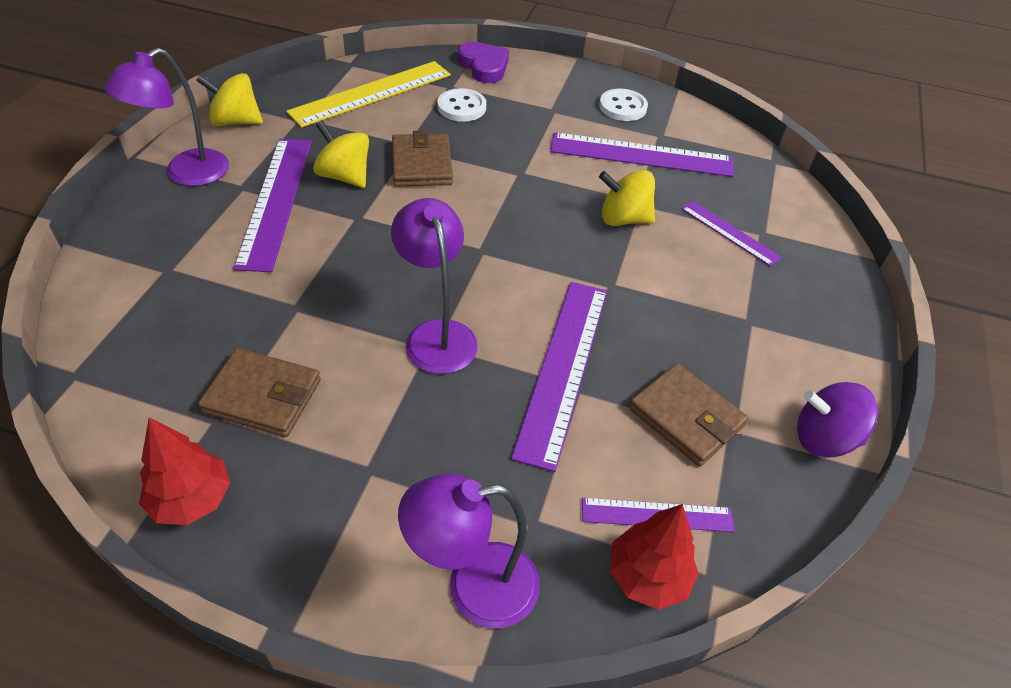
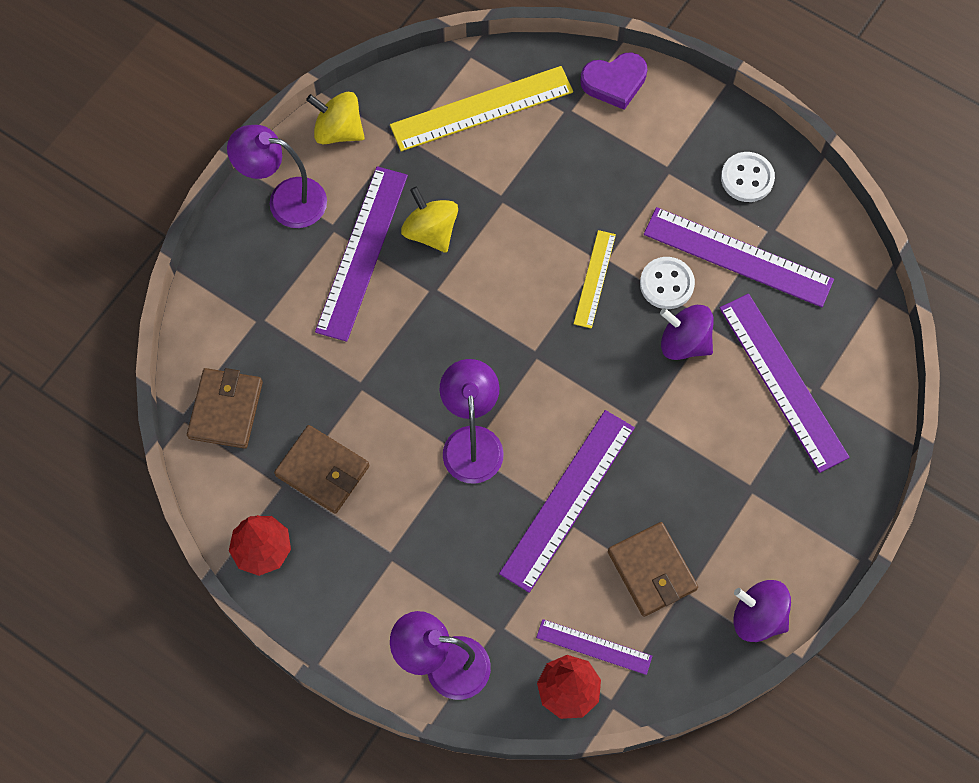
camera: 20 degrees right, 20 degrees up
(186, 174) = (285, 200): purple lamp -> purple lamp turned 45 degrees clockwise
(422, 164) = (509, 228): brown wallet -> brown wallet (226, 410)
(461, 107) = (571, 148): white button -> white button (666, 284)
(484, 66) = (614, 82): purple heart -> purple heart turned 90 degrees clockwise
(518, 187) = (595, 279): none -> yellow ruler
(623, 219) = (684, 342): yellow spinning top -> purple spinning top
(729, 233) = (782, 382): purple ruler -> purple ruler, size x1.81

